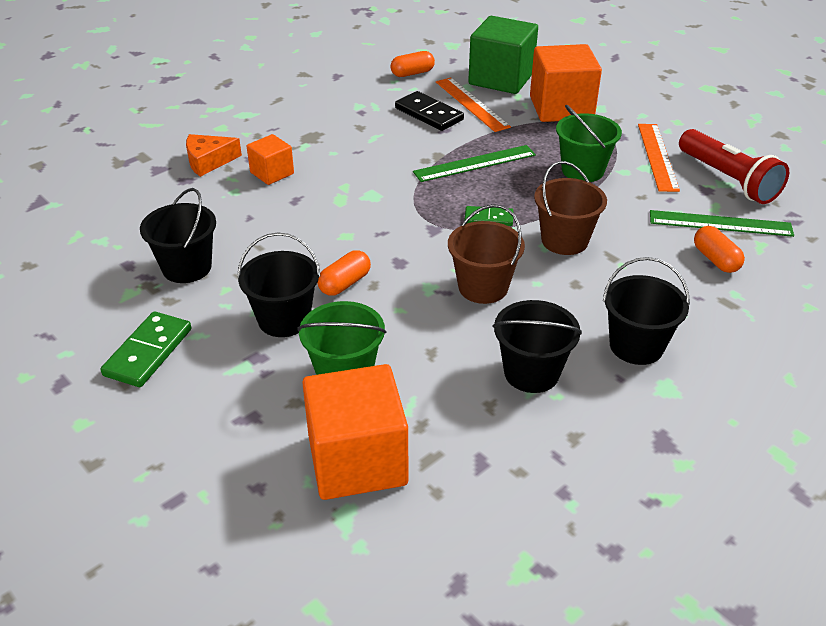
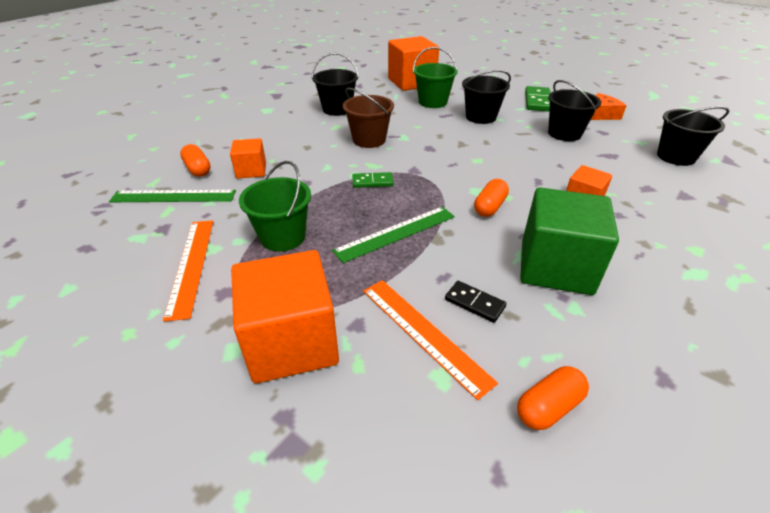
camera: 170 degrees right, 0 degrees up
(208, 161) = (652, 207): orange cheese -> orange cheese (600, 114)
(345, 283) = (458, 134): orange capsule -> orange capsule (489, 207)
(429, 114) = (474, 303): black domino -> black domino, size x0.62
(501, 79) = (390, 413): green cube -> green cube (555, 267)
(564, 240) = (311, 171): brown bucket -> none
(636, 346) = (277, 123): black bucket -> black bucket (676, 157)
(643, 250) = (251, 170): none -> orange cube
(728, 180) = (131, 242): red flashlight -> none

